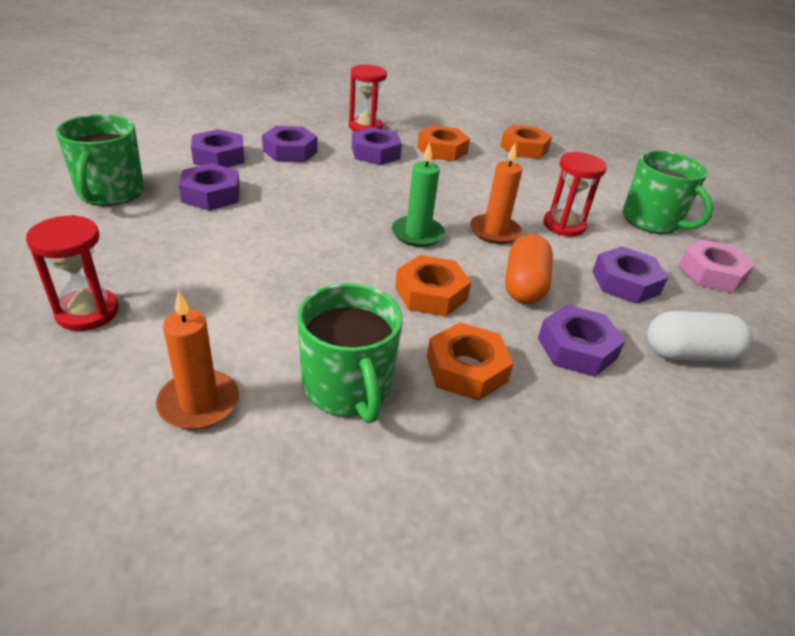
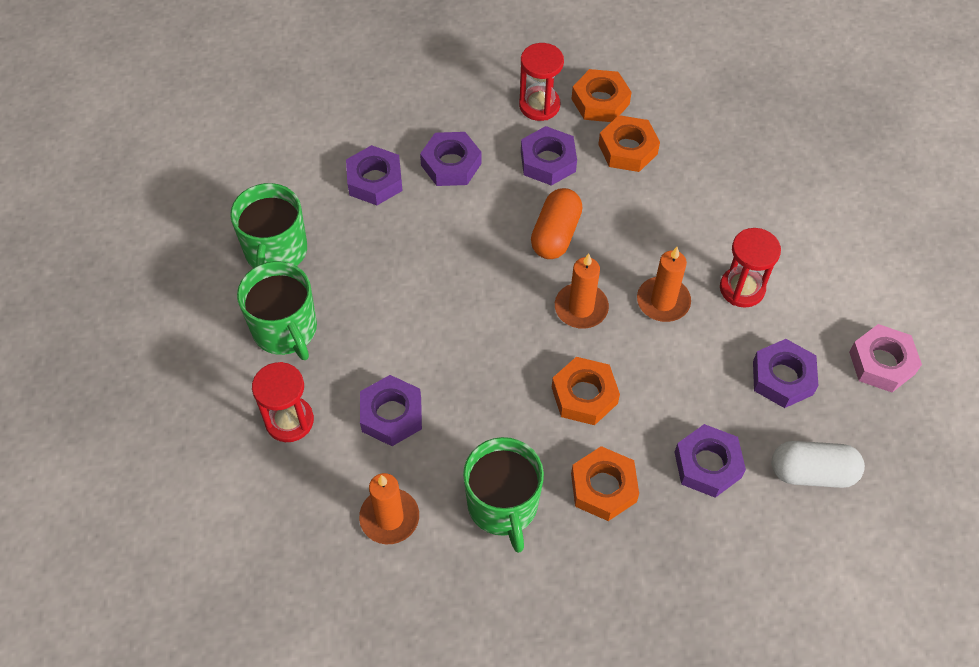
camera: 10 degrees right, 20 degrees up
(211, 194) = (373, 250): purple nut -> purple nut (391, 415)
(417, 234) = (581, 308): green candle -> orange candle
(524, 148) = (731, 138): orange nut -> orange nut (600, 101)
(524, 285) = (677, 383): orange capsule -> orange capsule (555, 234)
(652, 221) = (847, 277): green mug -> green mug (285, 330)

